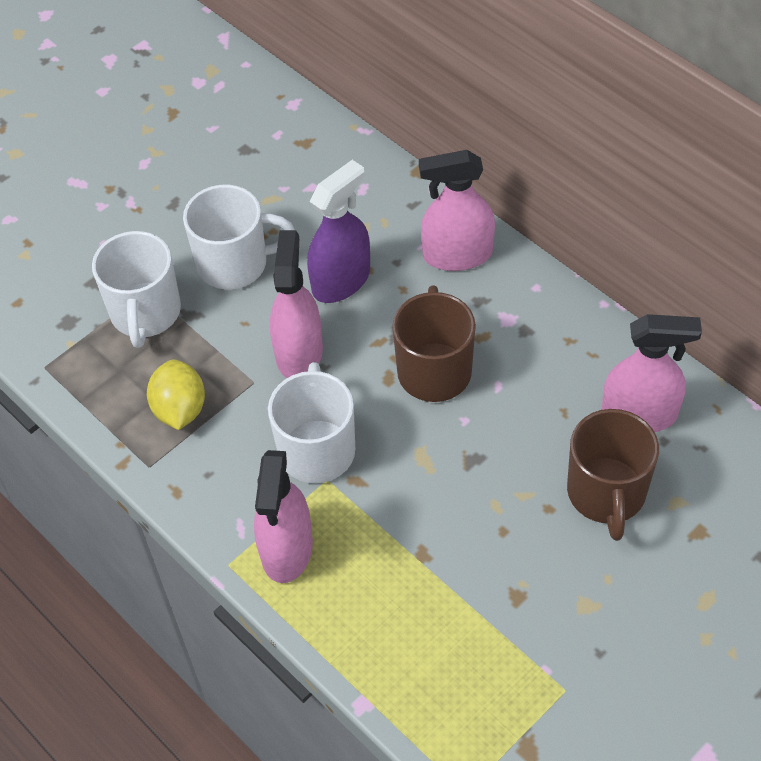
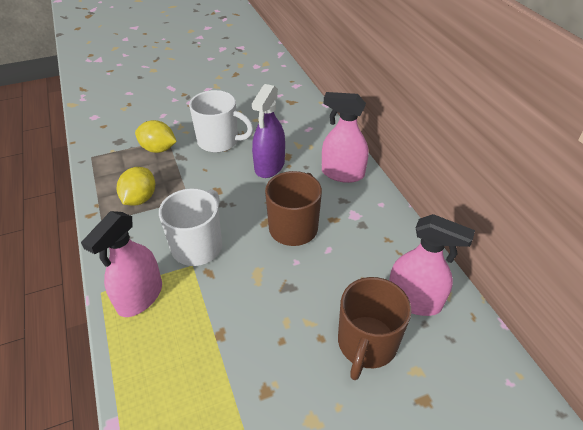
camera: 20 degrees right, 10 degrees down
(145, 313) = (158, 149): white mug -> yellow lemon
(299, 353) = (223, 193): pink spray bottle -> none
(341, 280) = (269, 166): purple spray bottle -> purple spray bottle turned 135 degrees clockwise

